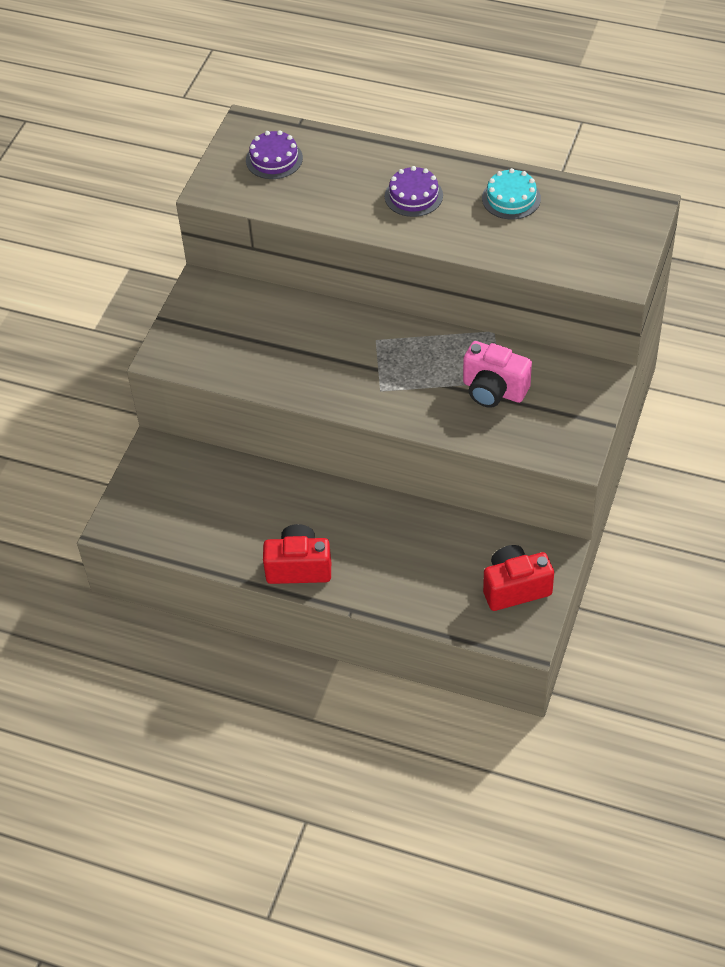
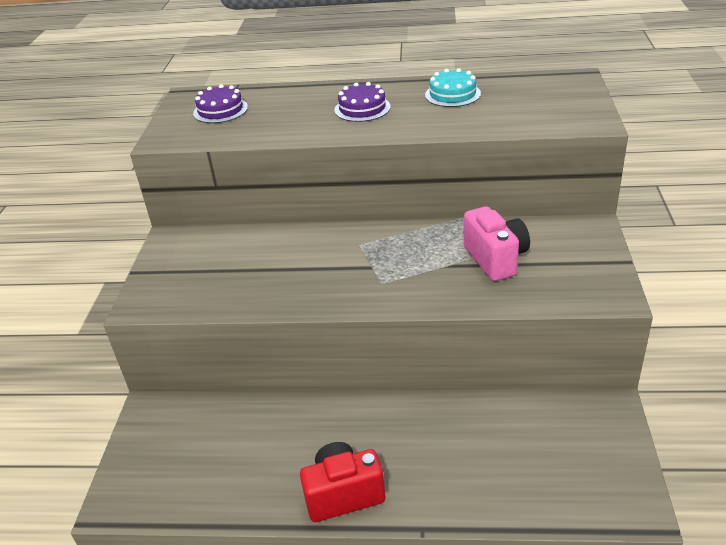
camera: 15 degrees left, 15 degrees down
(493, 390) = (496, 259): pink camera -> pink camera turned 120 degrees counterclockwise
(515, 588) = (591, 456): red camera -> none

